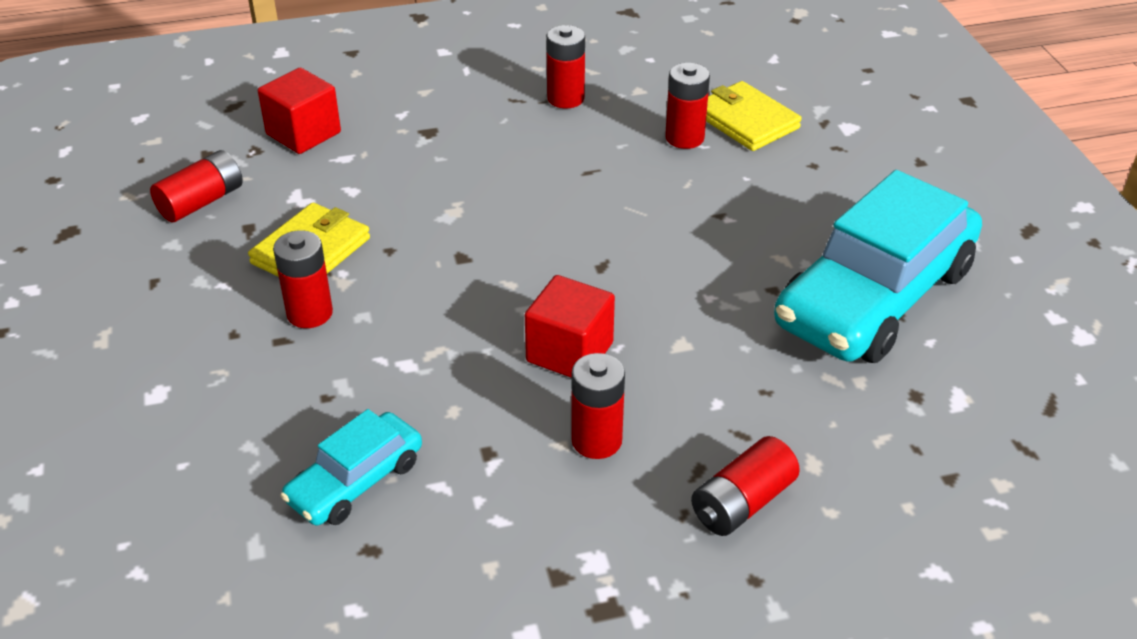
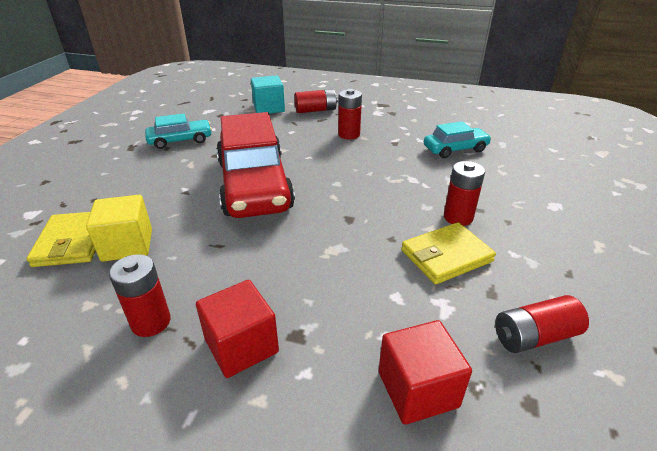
camera: 150 degrees left, 5 degrees down
(569, 352) = (332, 161): red cube -> red cube (241, 346)
(642, 259) = (254, 185): none -> red car
(684, 138) = (127, 245): red battery -> yellow cube
(852, 464) = (269, 108): none -> turquoise cube
(874, 297) = (180, 140): turquoise car -> turquoise car, size x0.50

